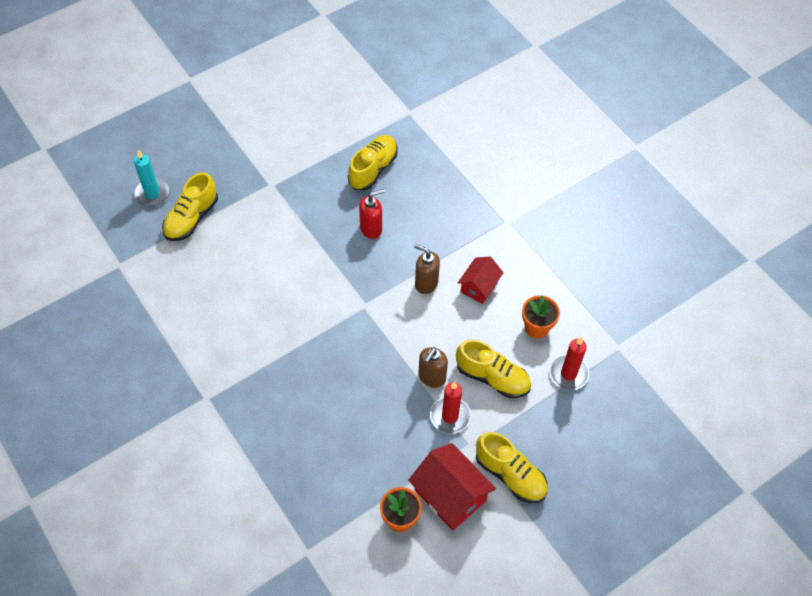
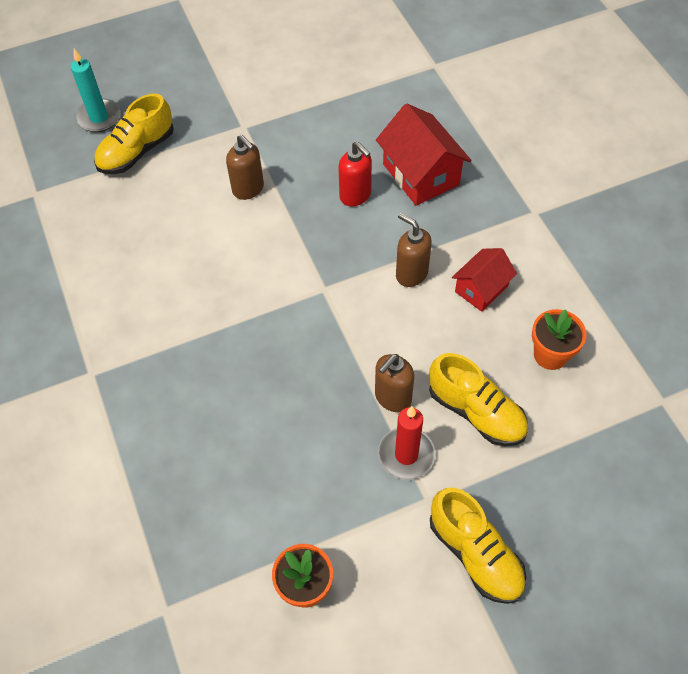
camera: 15 degrees right, 0 degrees up
(288, 235) = (248, 189): none -> brown soap dispenser
(371, 228) = (355, 195): red soap dispenser -> red soap dispenser turned 60 degrees clockwise
(373, 169) = (374, 125): yellow shoe -> none
(450, 495) = (383, 567): red house -> red house (421, 174)
(568, 373) = (584, 425): red candle -> none

